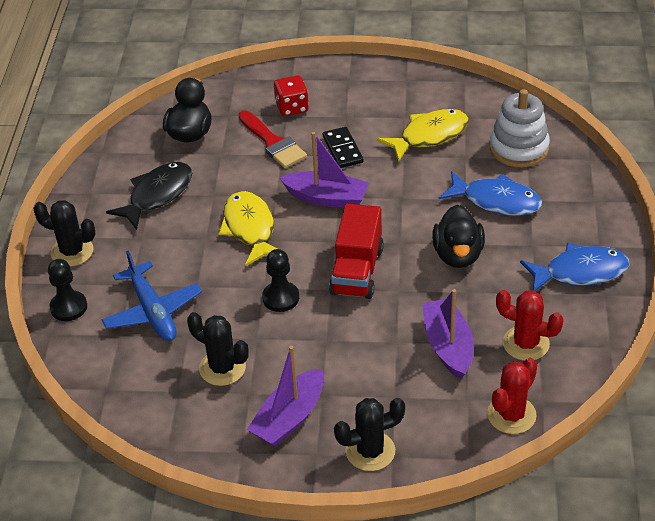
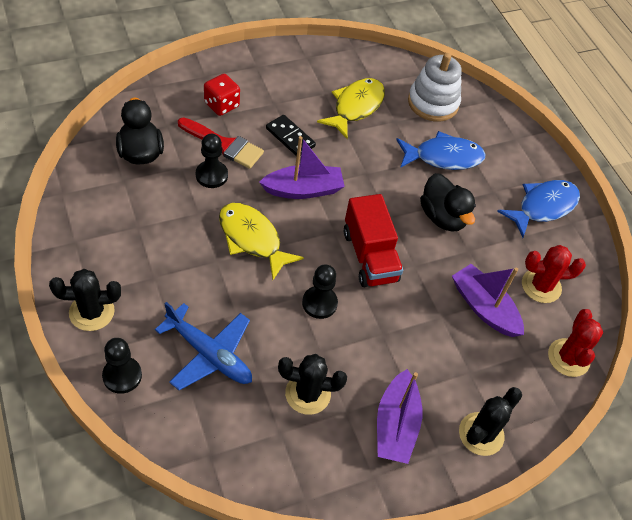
camera: 35 degrees left, 10 degrees up
(157, 195) = (144, 226): black fish -> none
(244, 166) = (211, 175): none -> black pawn

